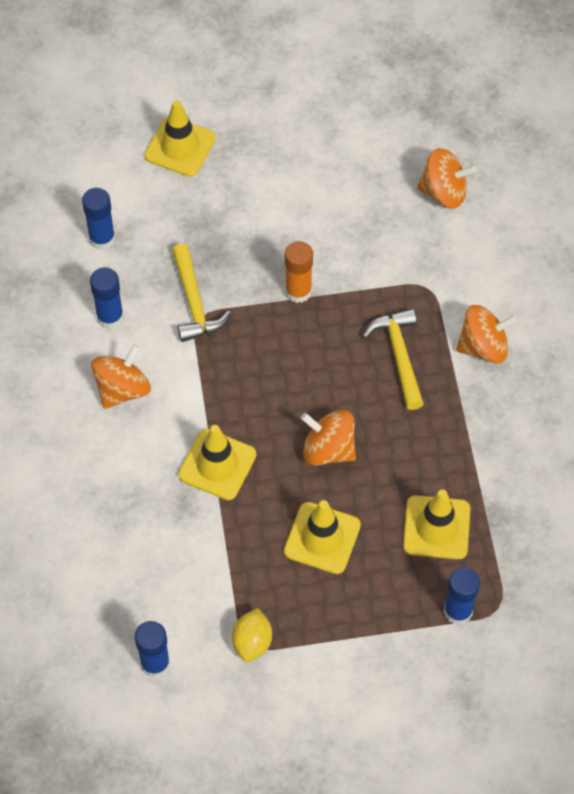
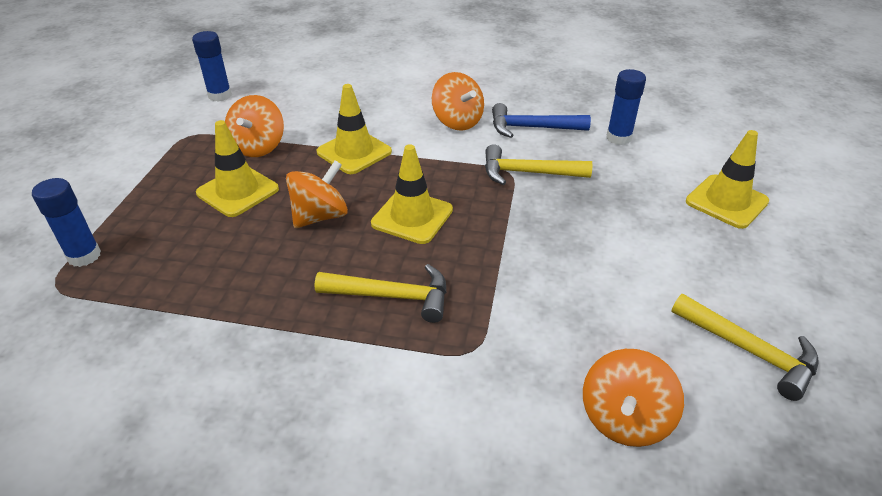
camera: 110 degrees right, 20 degrees down
(110, 317) = (532, 128): blue glue stick -> blue hammer
(252, 642) = (189, 137): yellow lemon -> none
(298, 291) = (513, 240): orange glue stick -> none
(354, 130) = (749, 351): none -> yellow hammer
(436, 527) = (177, 266): yellow traffic cone -> yellow traffic cone (412, 217)
(483, 347) = (359, 380): orange spinning top -> orange spinning top (258, 147)

